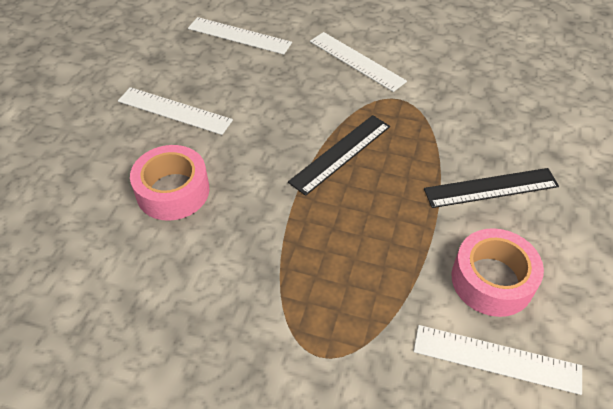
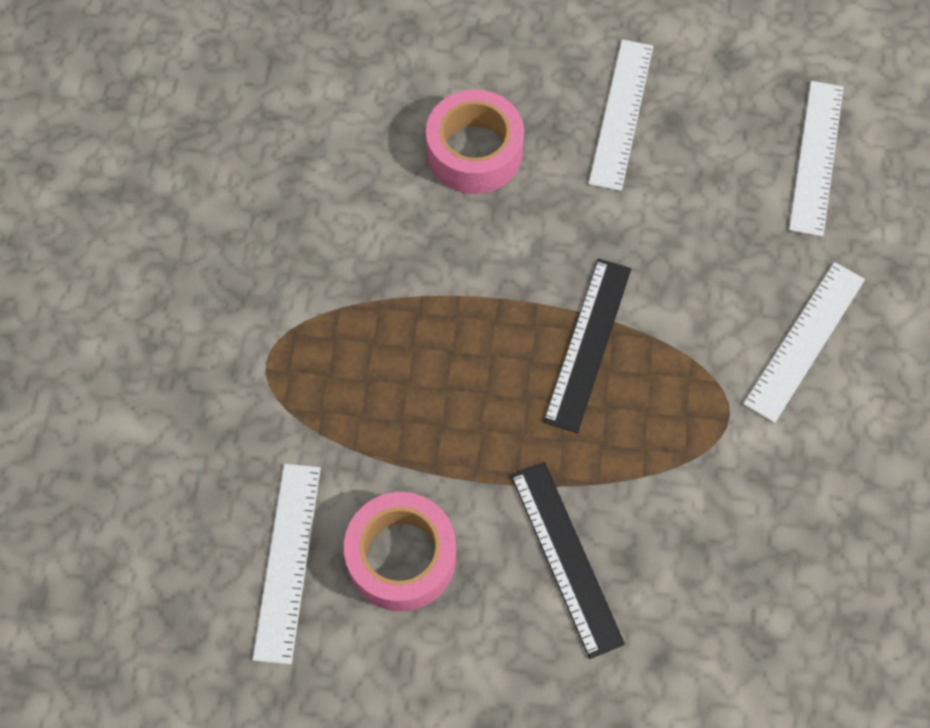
camera: 80 degrees right, 15 degrees up
(340, 153) = (588, 344): black ruler -> black ruler turned 75 degrees clockwise

